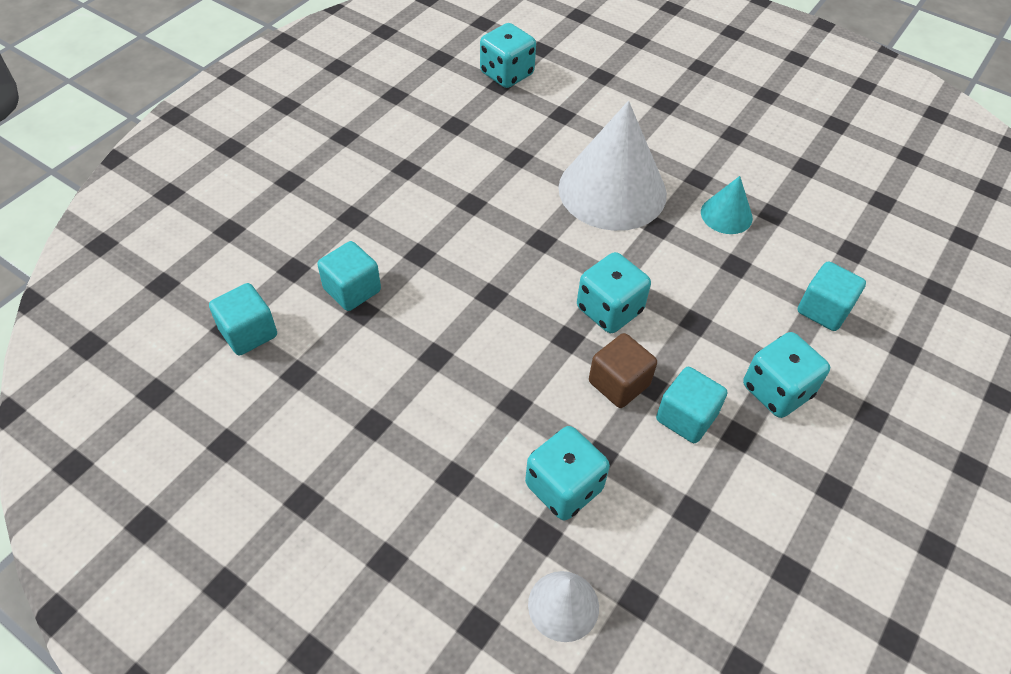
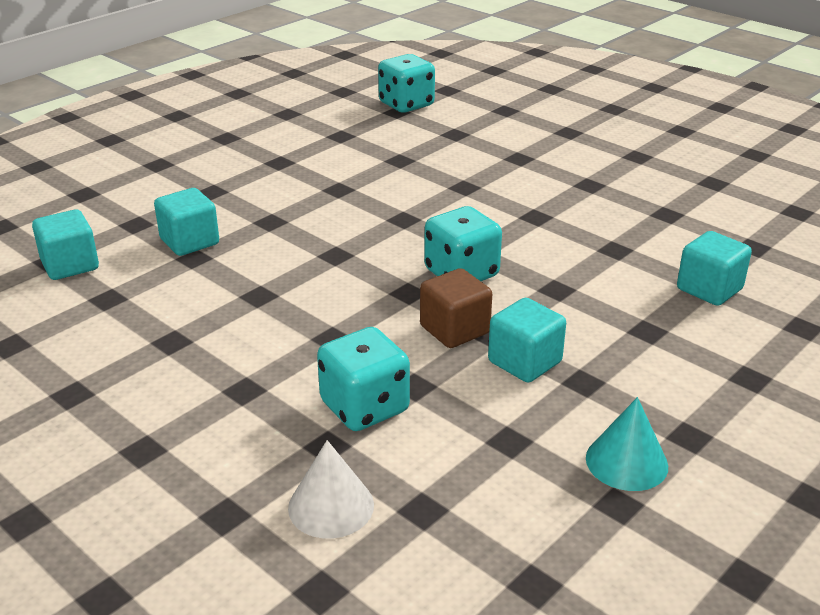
camera: 10 degrees right, 20 degrees down
(612, 190) = (492, 188): white cone -> none
(726, 215) = (613, 212): turquoise cone -> turquoise cone (626, 462)
(777, 390) = (638, 349): turquoise dice -> none

